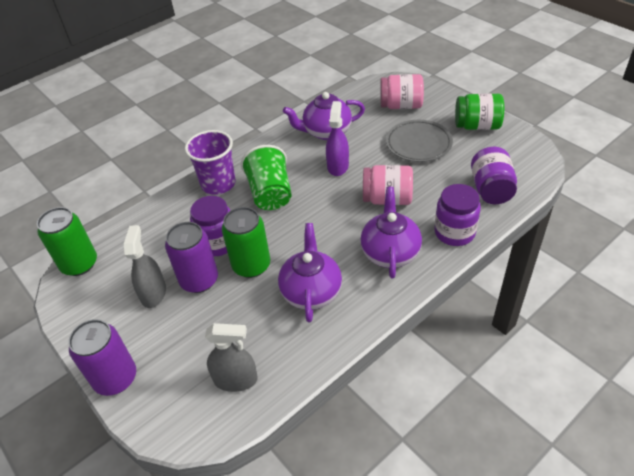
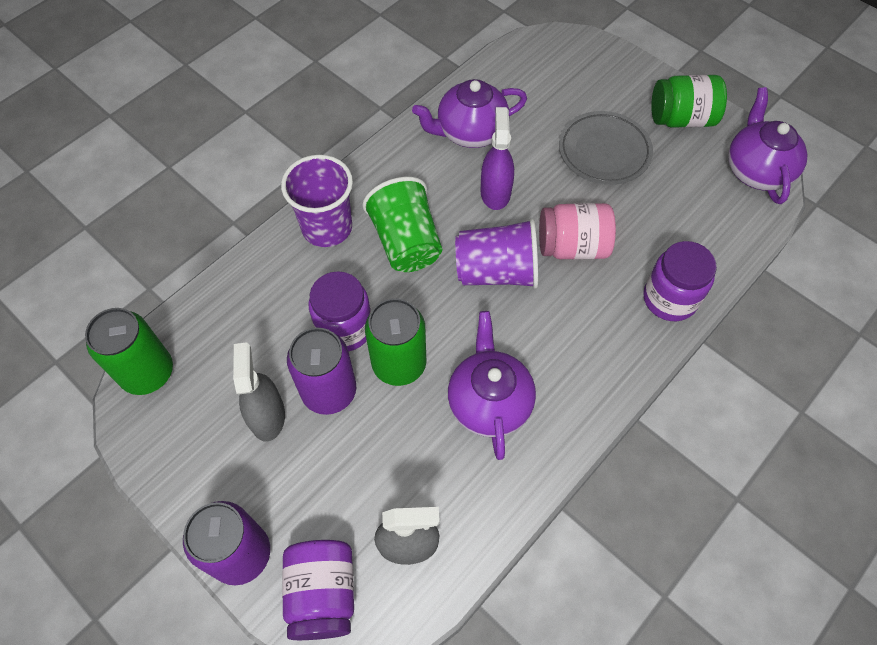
camera: 10 degrees left, 15 degrees up
(330, 212) = (496, 272): none -> purple cup
(390, 252) = (587, 334): purple teapot -> purple teapot (756, 170)
(401, 106) = (571, 84): pink jar -> none
(491, 189) = (711, 226): purple jar -> purple jar (323, 594)

